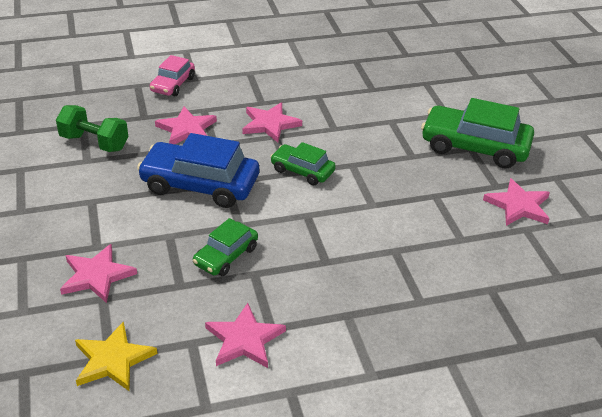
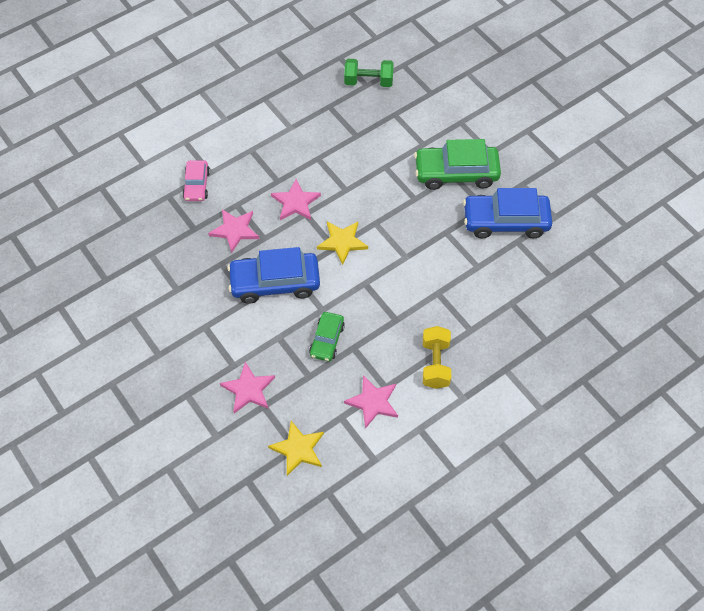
camera: 20 degrees left, 20 degrees up
(94, 142) = (172, 269): green dumbbell -> green dumbbell (368, 81)
(302, 171) = (342, 242): green car -> yellow star
(353, 324) = (435, 364): none -> yellow dumbbell
(518, 206) = (505, 221): pink star -> blue car

